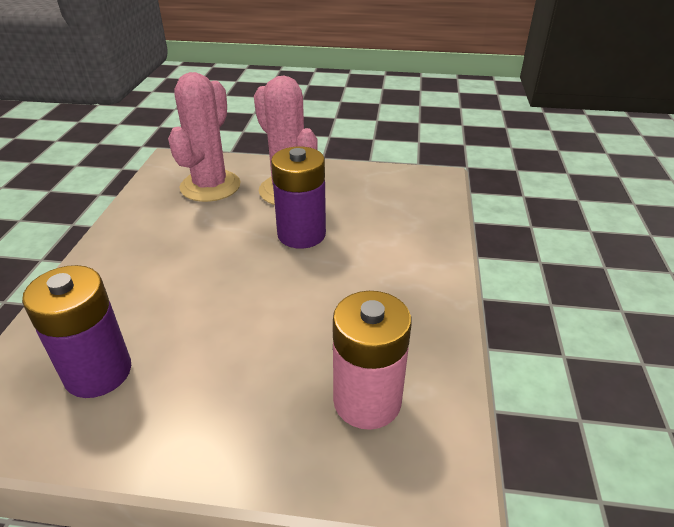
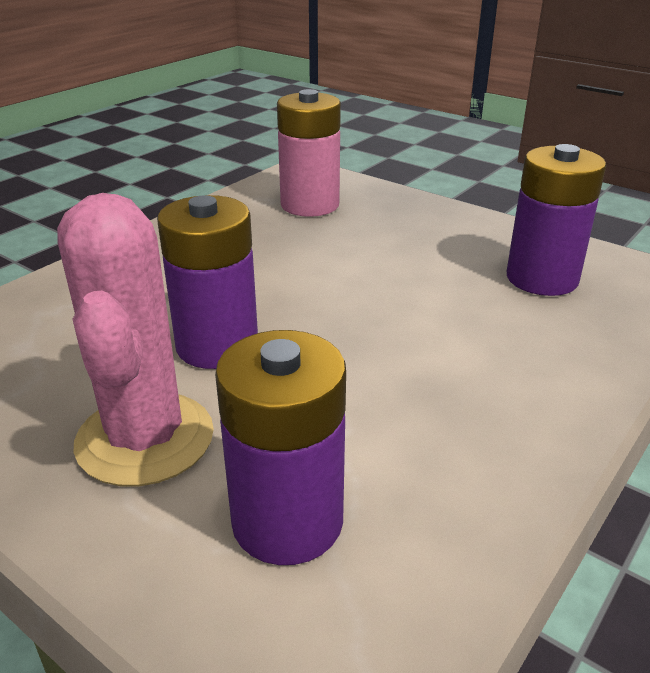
camera: 150 degrees left, 5 degrees down
(210, 186) = (287, 521): pink cactus -> purple battery

